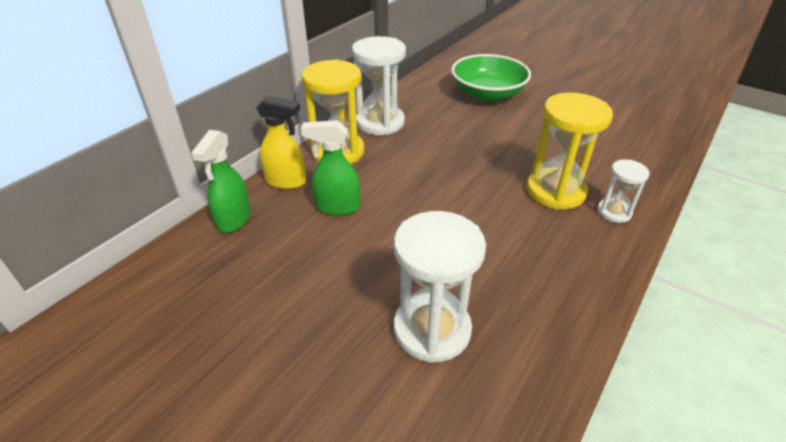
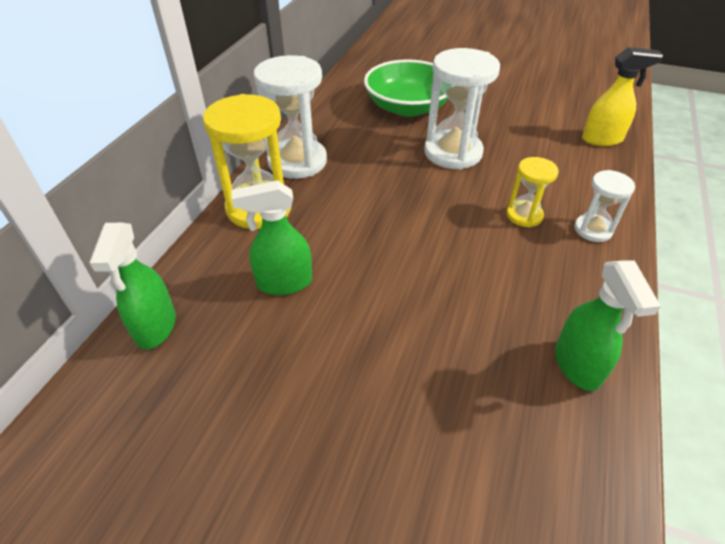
camera: 15 degrees left, 5 degrees up
(286, 181) = (207, 260): yellow spray bottle -> yellow spray bottle (602, 139)
(432, 329) = (454, 423): white hourglass -> white hourglass (453, 153)
(553, 311) = (577, 365): none -> green spray bottle
(555, 191) = (524, 215): yellow hourglass -> yellow hourglass, size x0.54

